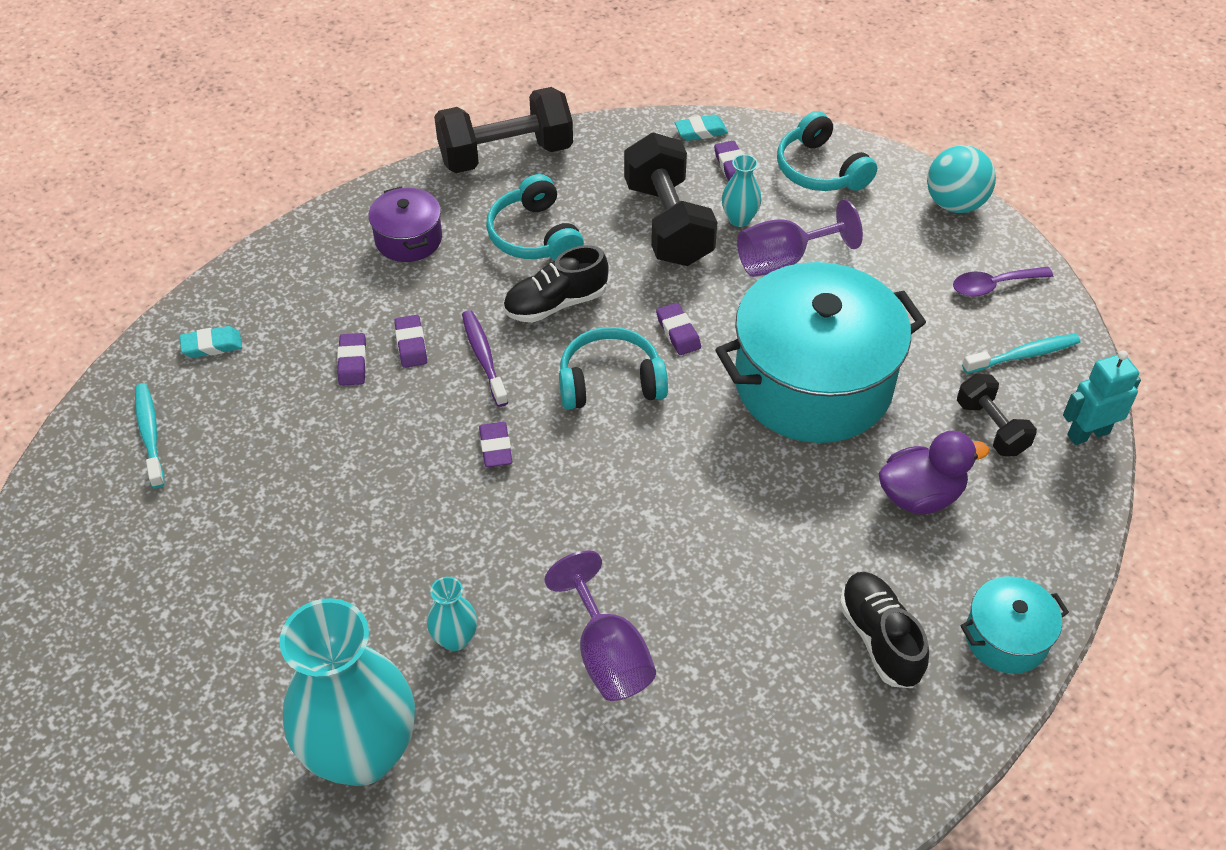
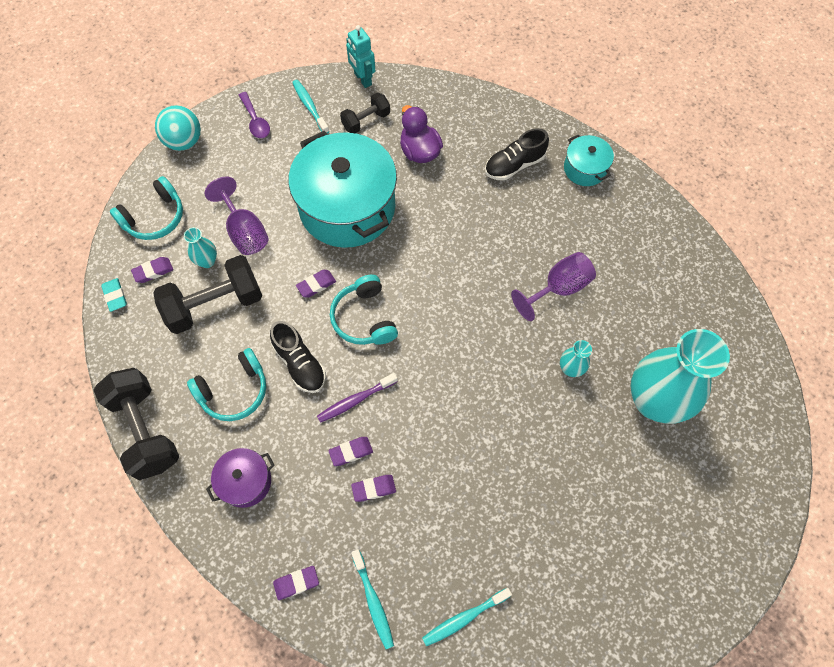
camera: 100 degrees left, 15 degrees up
(212, 345) = (373, 601): turquoise eraser -> turquoise toothbrush
(496, 448) = (430, 376): purple eraser -> purple eraser (296, 583)
(1006, 637) = (499, 113): turquoise pot -> turquoise pot (585, 169)

